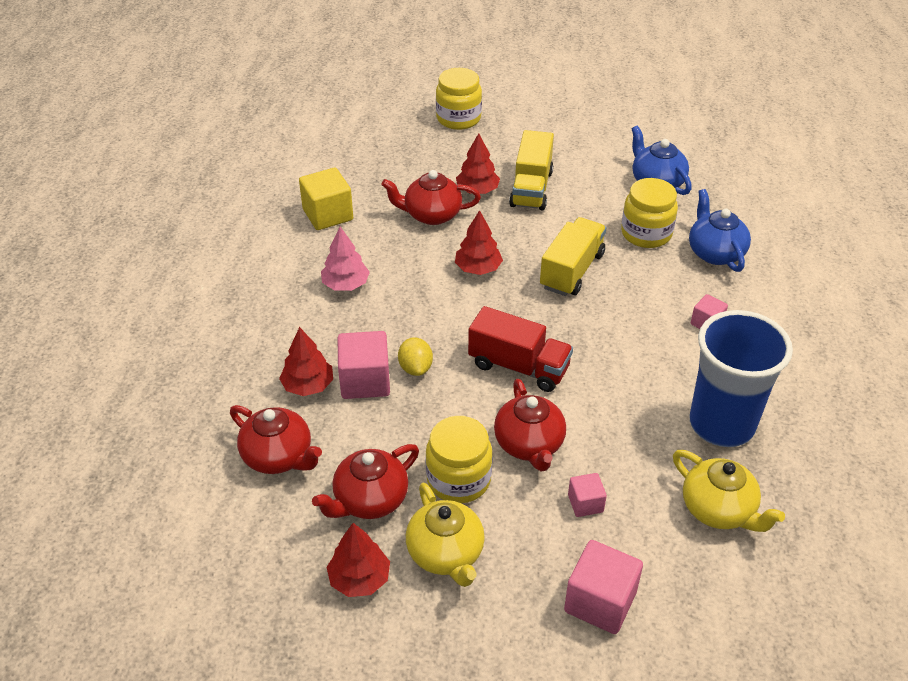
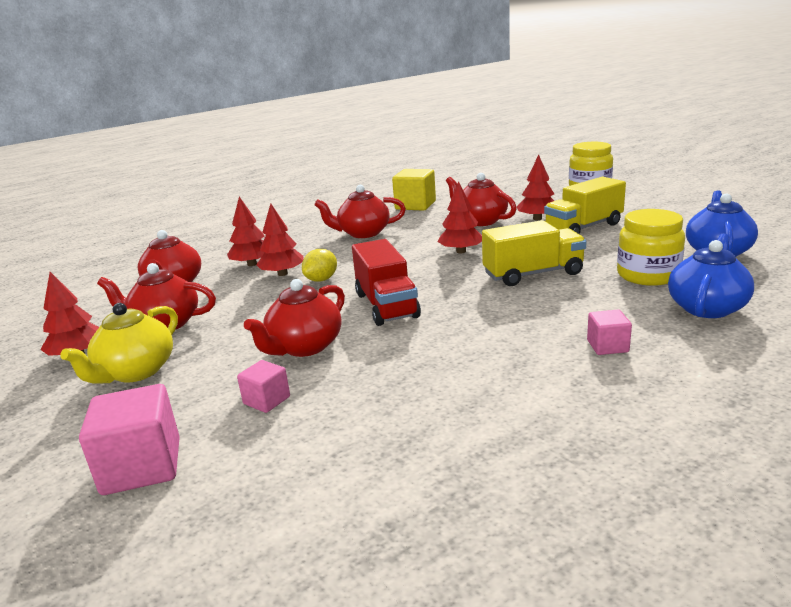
camera: 50 degrees right, 20 degrees down
(345, 285) = (363, 233): pink tree -> red teapot
(365, 381) = (282, 274): pink cube -> red tree
(458, 479) = (225, 340): yellow jar -> none
(718, 510) = (357, 476): yellow teapot -> none
(721, 424) = (486, 418): blue cup -> none

